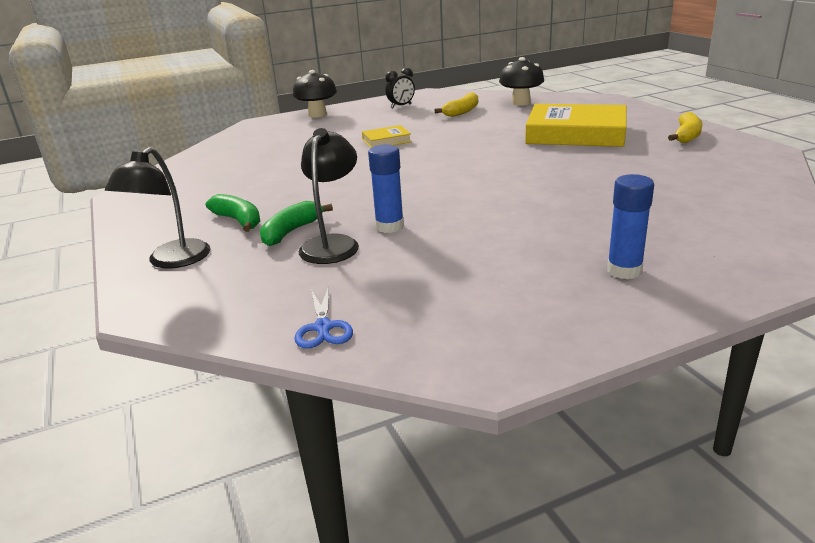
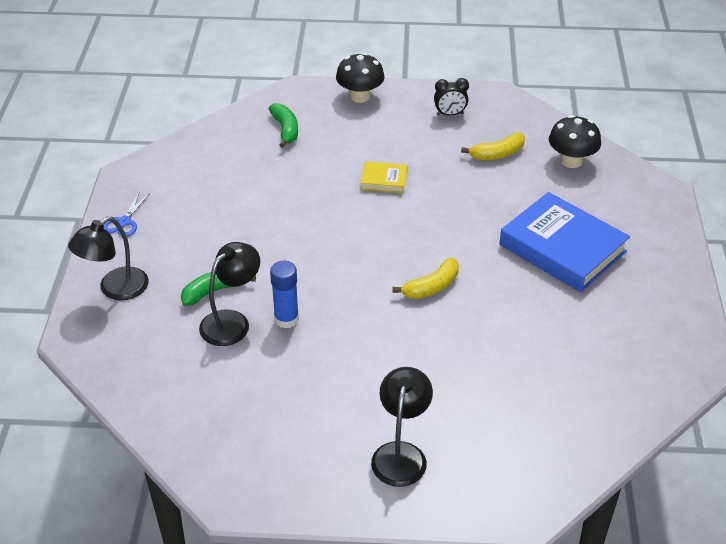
camera: 25 degrees right, 15 degrees up
(238, 221) = (186, 257): green banana -> green banana (285, 130)
(323, 327) = (166, 411): blue scissors -> blue scissors (124, 222)
(576, 133) = (562, 248): yellow book -> blue book
(624, 270) = (401, 454): blue glue stick -> black lamp
(686, 136) = (659, 302): yellow banana -> yellow banana (431, 287)

